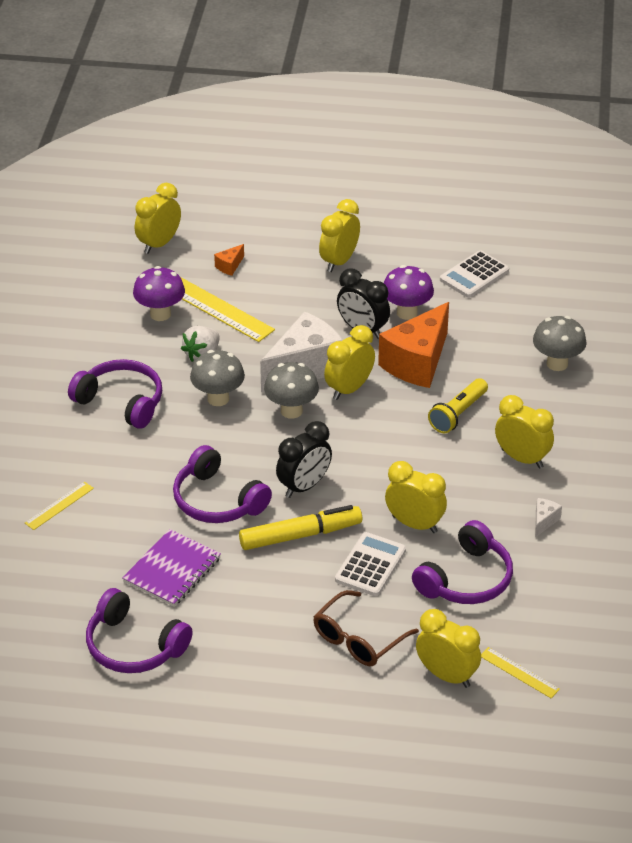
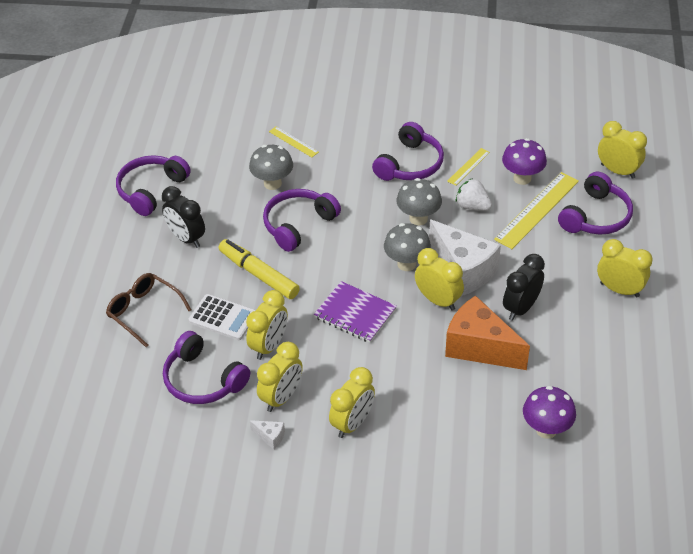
camera: 90 degrees right, 5 degrees up
(172, 570) = (224, 204): purple notebook -> purple notebook (355, 313)
(229, 266) = (596, 216): orange cheese -> purple headphones
(300, 535) = (258, 274): yellow marker -> yellow marker turned 150 degrees clockwise
(304, 486) = (314, 275): black clock -> black clock (186, 238)
(407, 313) = (551, 340): purple mushroom -> purple mushroom (546, 429)
(447, 675) = (99, 366): yellow clock -> yellow clock (281, 397)
(458, 414) = (410, 377): yellow flashlight -> none
(474, 275) = (619, 392): white calculator -> none
(519, 672) = (96, 413): yellow ruler -> yellow ruler (468, 166)
(557, 364) = (491, 456): grey mushroom -> grey mushroom (272, 183)

